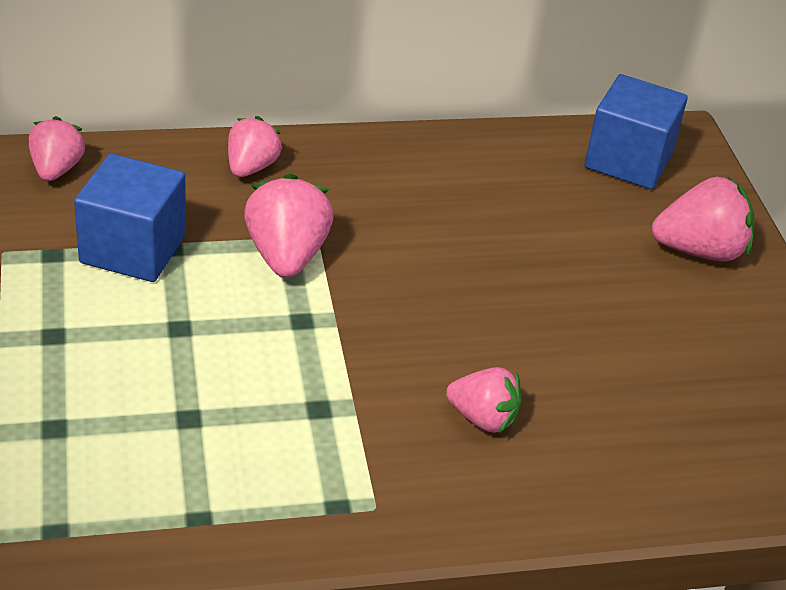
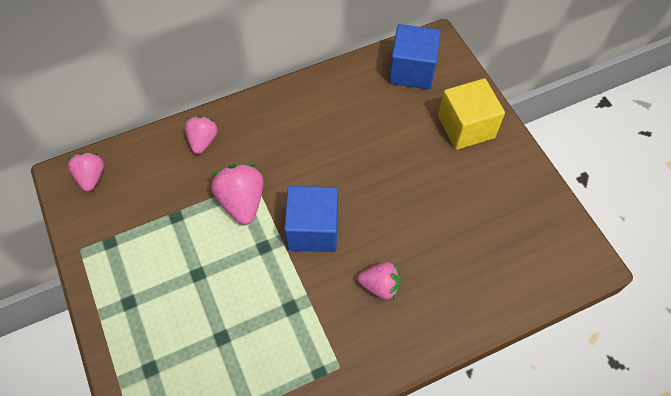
camera: 10 degrees left, 20 degrees up
(133, 249) = (154, 224): blue cube -> blue cube (313, 230)
(699, 251) = (466, 127): pink strawberry -> yellow cube

